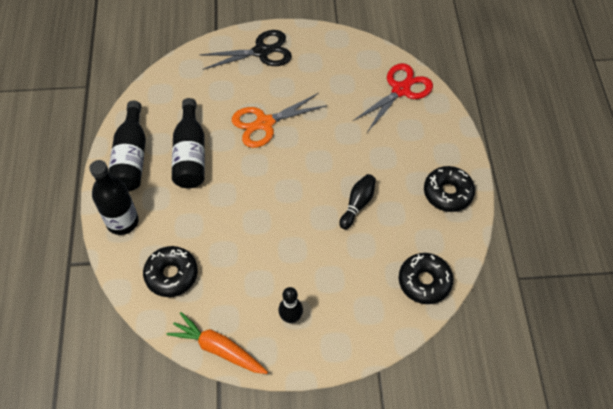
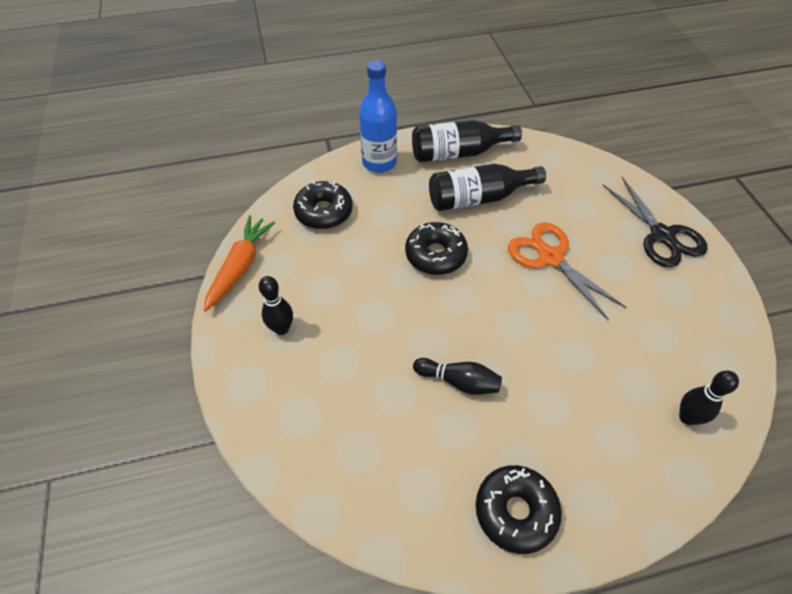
camera: 80 degrees right, 5 degrees down
(122, 222) = (379, 163): black bottle -> blue bottle
(401, 90) = (687, 417): red scissors -> black bowling pin
(424, 281) = (351, 488): black donut -> black donut (435, 255)

